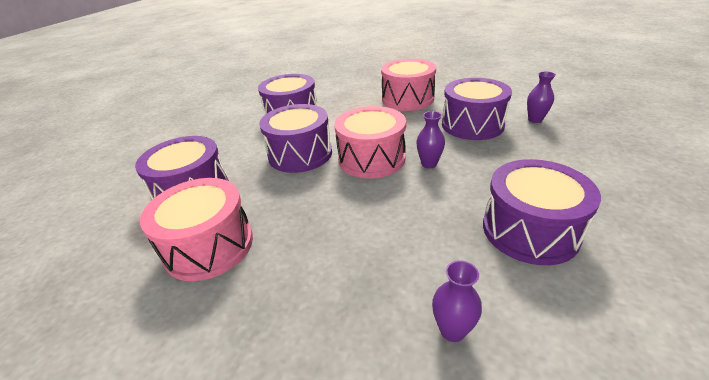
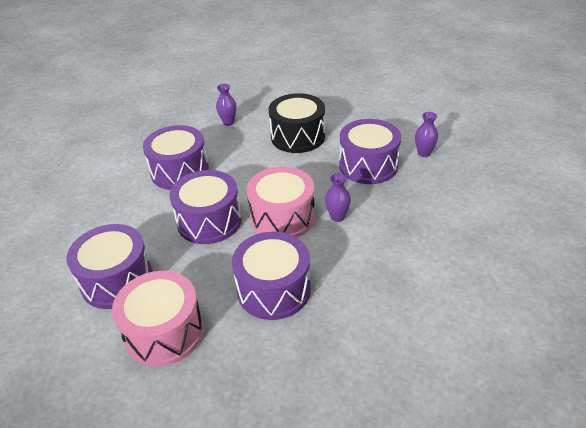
camera: 15 degrees left, 5 degrees up
(407, 99) = (298, 137): pink drum -> black drum
(452, 330) = (385, 362): purple vase -> purple vase (228, 122)
(529, 230) = (430, 272): purple drum -> purple drum (274, 289)

